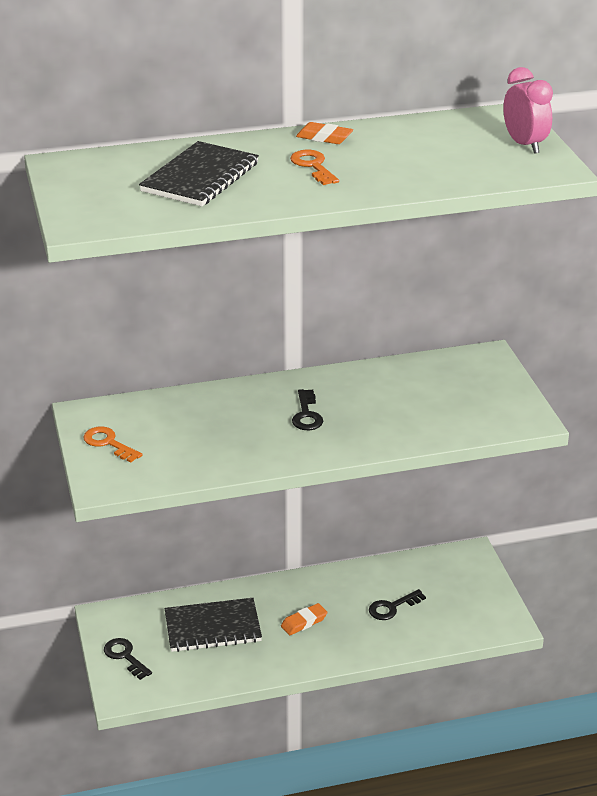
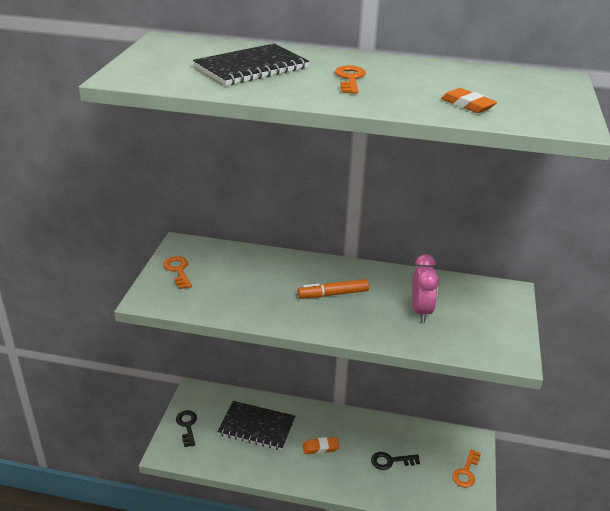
camera: 25 degrees right, 0 degrees up
(306, 415) = (333, 294): black key -> orange marker
(324, 138) = (382, 63): orange eraser -> orange eraser (467, 105)
(479, 589) = (466, 472): none -> orange key
(524, 145) = (557, 102): pink clock -> pink clock (420, 311)

